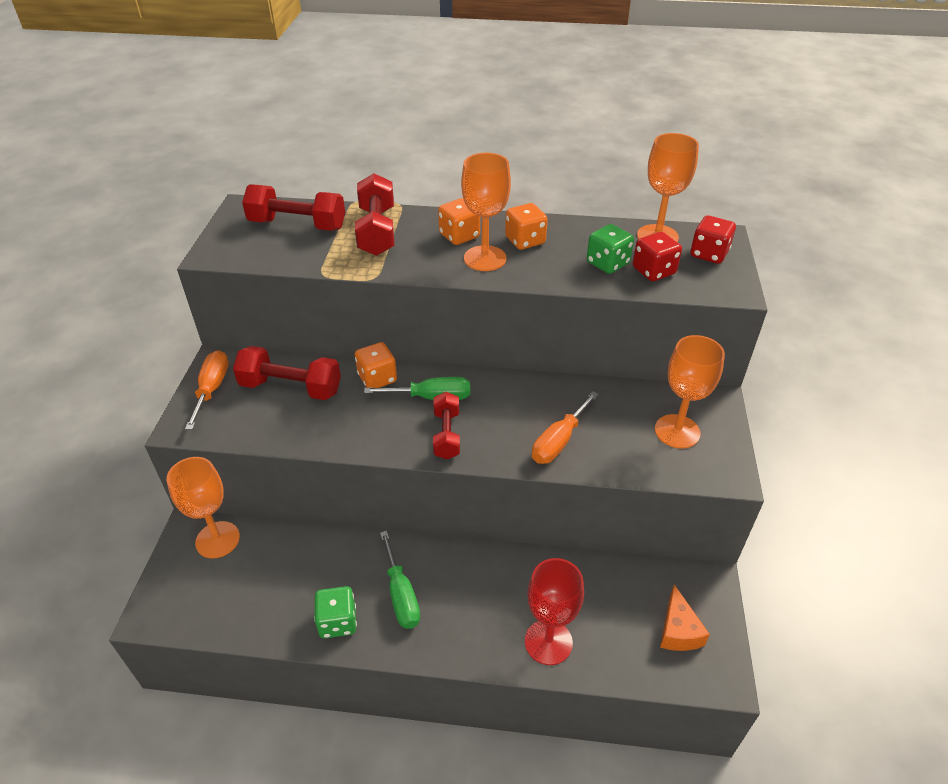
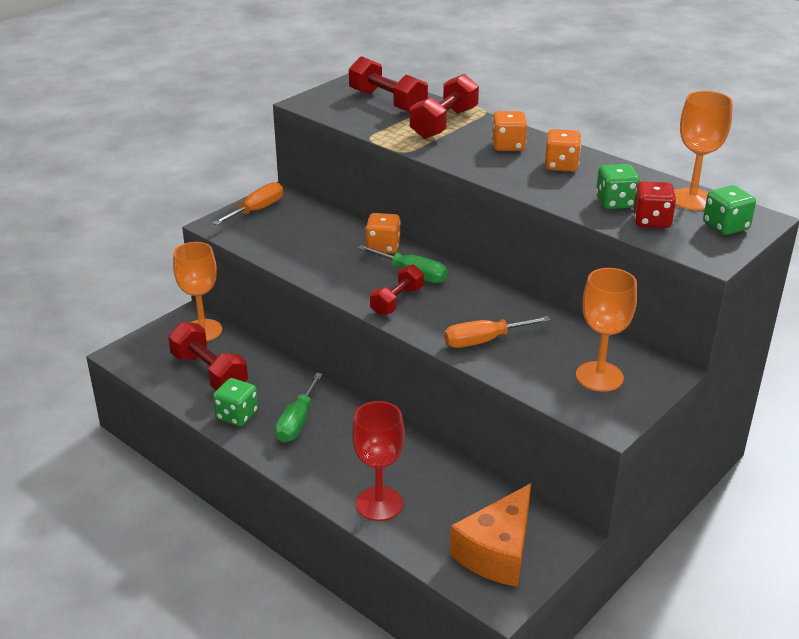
camera: 35 degrees right, 10 degrees down
(291, 387) = (312, 229): red dumbbell -> red dumbbell (209, 372)
(485, 258) = (510, 166): orange goblet -> none
(678, 630) = (497, 552): orange cheese -> orange cheese, size x1.65
(709, 254) = (725, 226): red dice -> green dice

